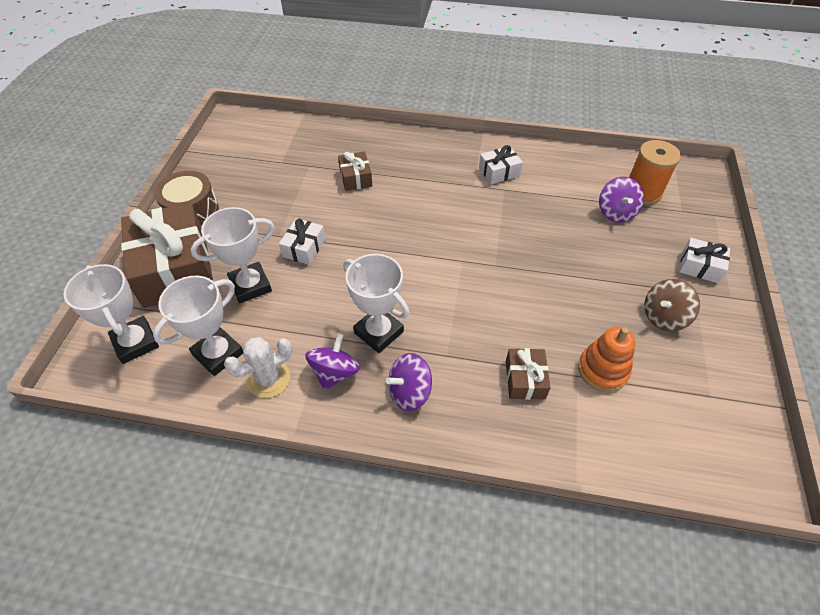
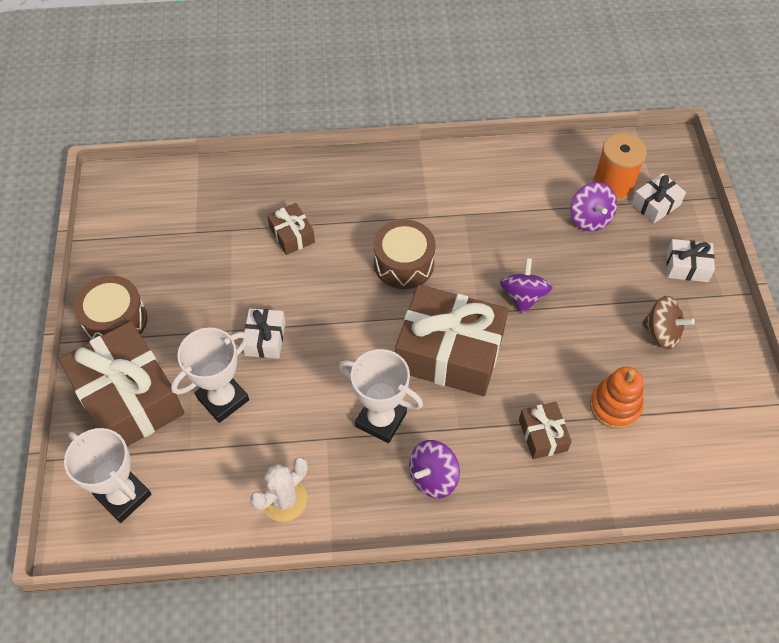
camera: 15 degrees left, 5 degrees up
(218, 354) = (219, 486): white trophy -> none
(335, 372) = (350, 475): purple spinning top -> purple spinning top (523, 296)
(441, 215) = (404, 264): none -> brown drum
(458, 291) = (449, 352): none -> brown gift
(499, 172) = (452, 192): white gift -> white gift (655, 204)
(663, 317) = (662, 333): brown spinning top -> brown spinning top turned 105 degrees counterclockwise

